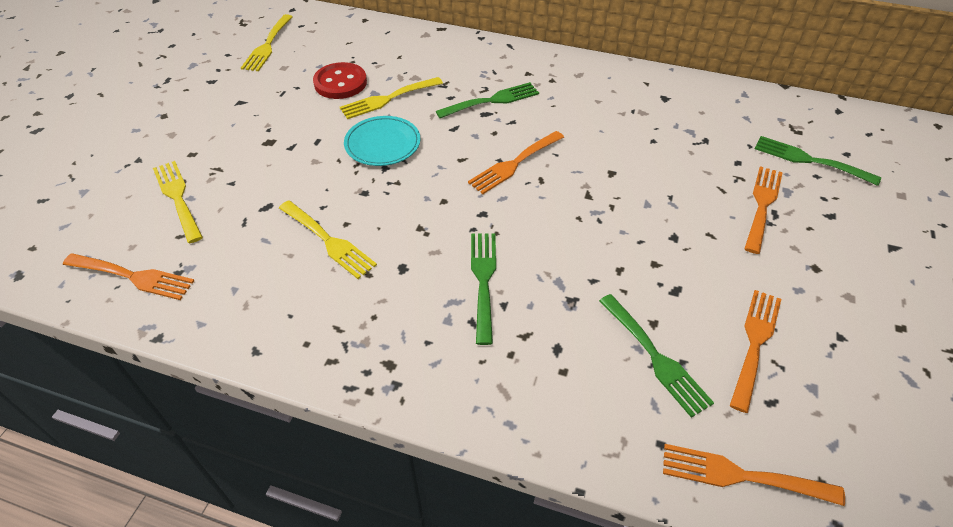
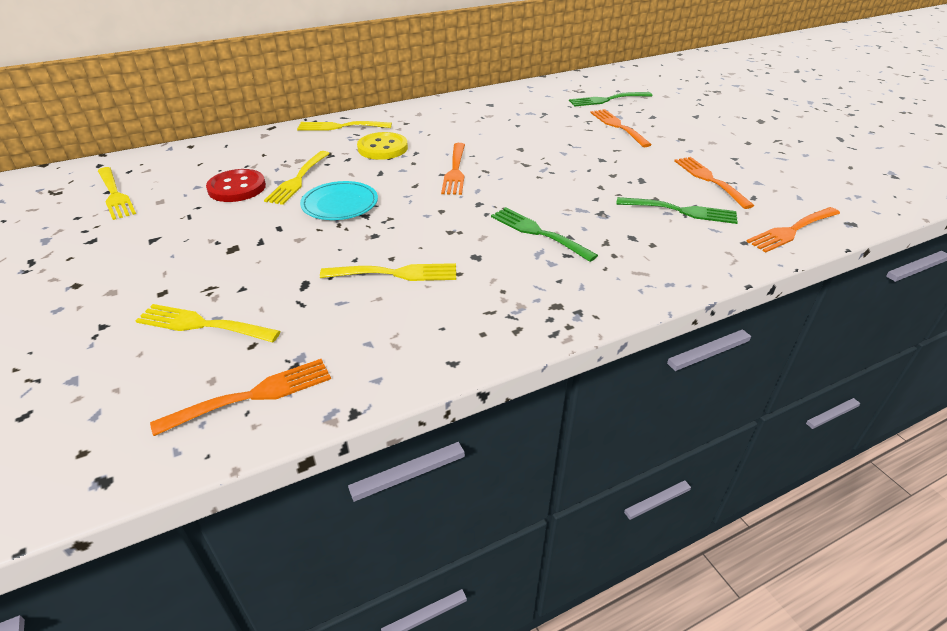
camera: 45 degrees left, 10 degrees down
(492, 56) = (340, 127): none -> yellow fork
(492, 100) = (382, 148): green fork -> yellow button

